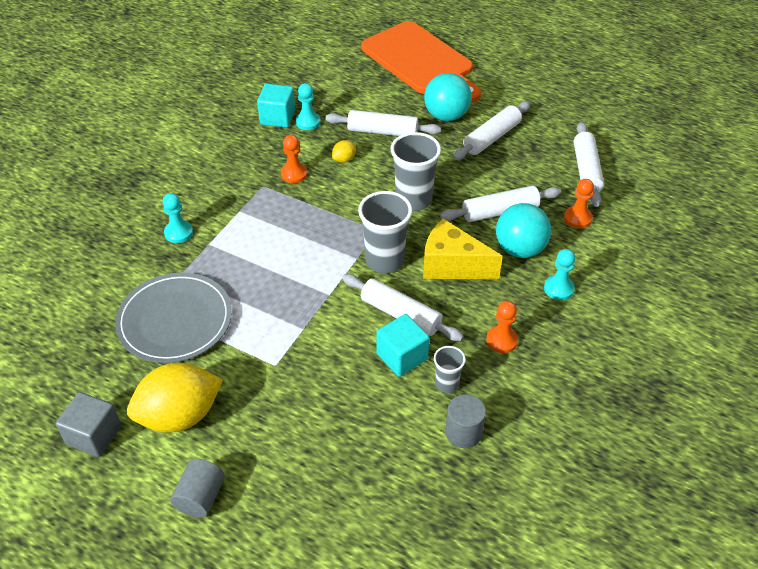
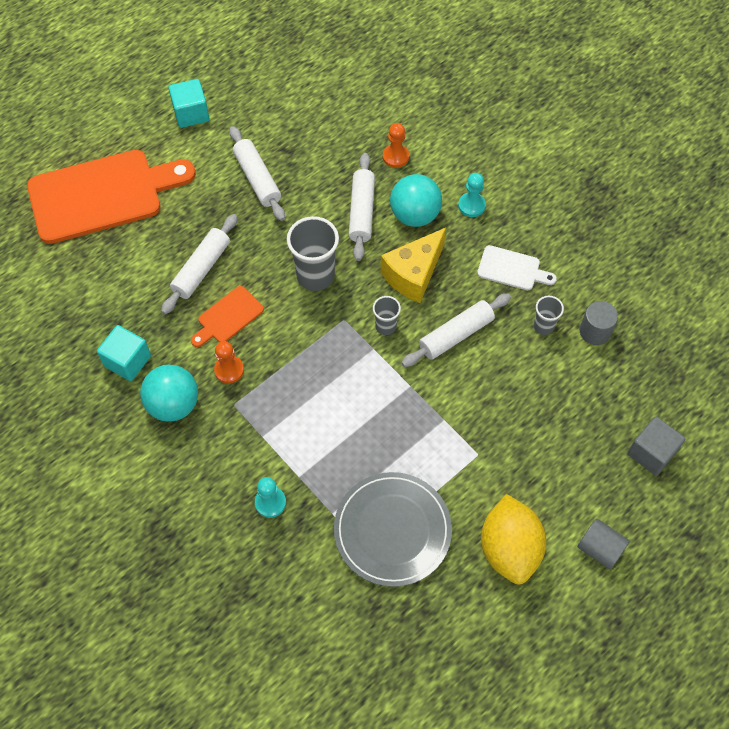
camera: 70 degrees left, 15 degrees up
(94, 435) = (508, 628): grey cube -> grey cube (651, 452)
(308, 122) = (150, 333): turquoise pawn -> none
(344, 159) = (228, 317): yellow lemon -> orange cutting board
(384, 260) = (386, 326): grey cup -> grey cup, size x0.54
(402, 356) = (503, 350): turquoise cube -> turquoise cube (191, 113)
(446, 116) = (205, 204): turquoise ball -> turquoise ball (173, 404)
(502, 340) = (512, 269): orange pawn -> white cutting board
(586, 170) = (338, 124): white rolling pin -> none

